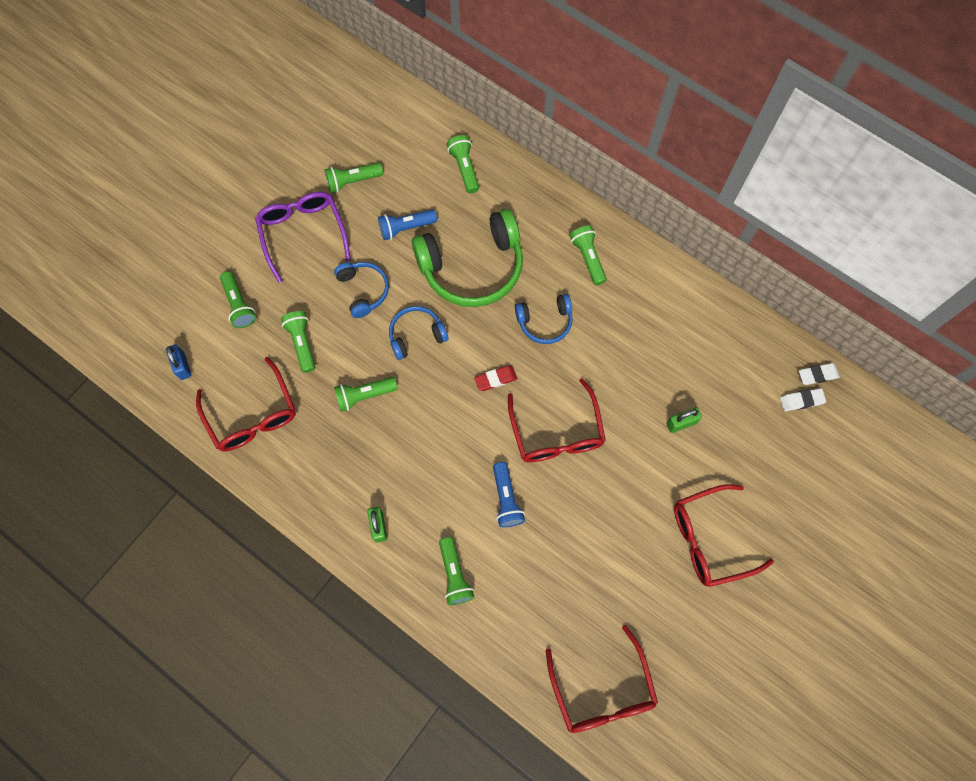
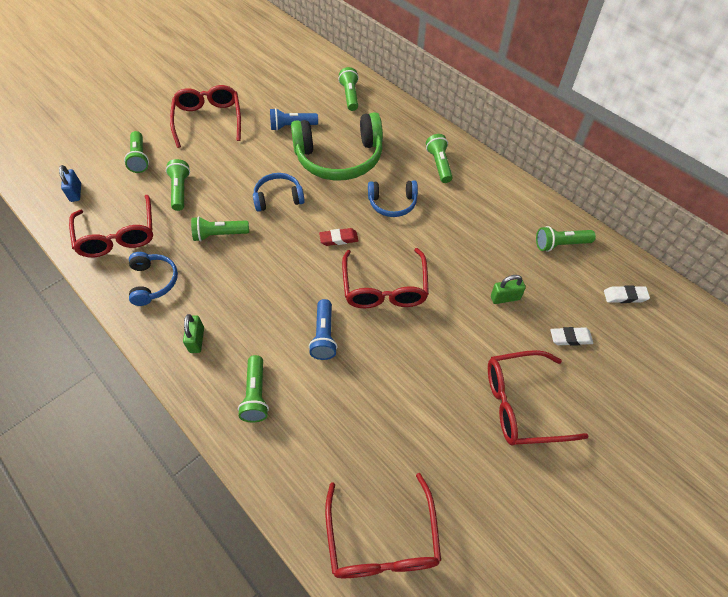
camera: 10 degrees right, 15 degrees down
(303, 233) = (208, 120): purple glasses -> red glasses
(352, 181) = (259, 93): green flashlight -> green flashlight (560, 244)
(363, 290) = (244, 162): blue headphones -> blue headphones (153, 282)
(817, 375) = (641, 277): white eraser -> white eraser (570, 338)

